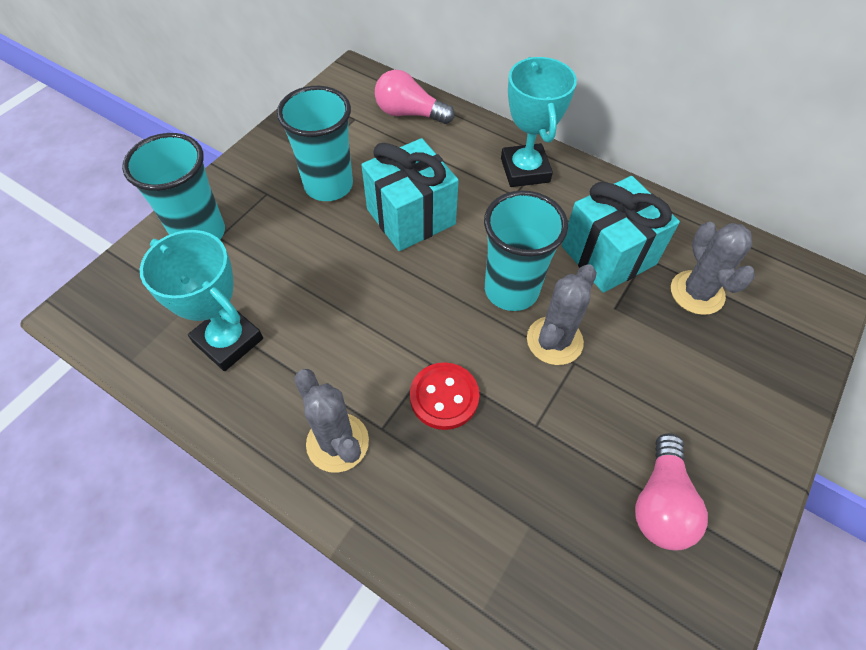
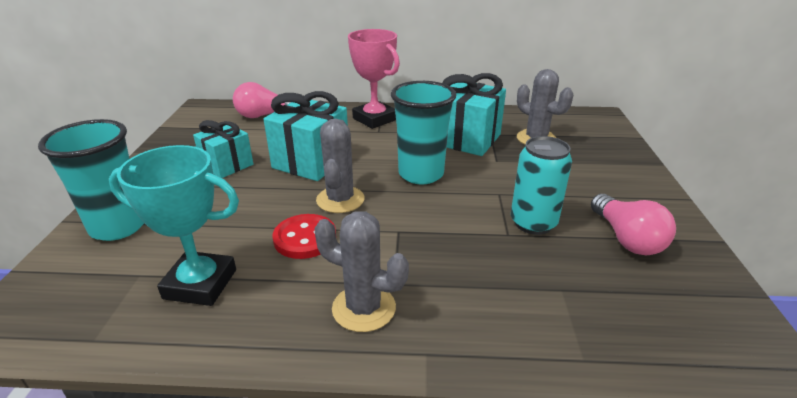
camera: 30 degrees left, 25 degrees down
(328, 185) = (227, 165): turquoise cup -> turquoise gift
(444, 397) = (427, 245): red button -> red button (305, 238)
(525, 170) = (374, 119): turquoise trophy -> pink trophy
(554, 340) = (475, 188): grey cactus -> grey cactus (340, 200)
(575, 425) = (533, 223): none -> turquoise can

